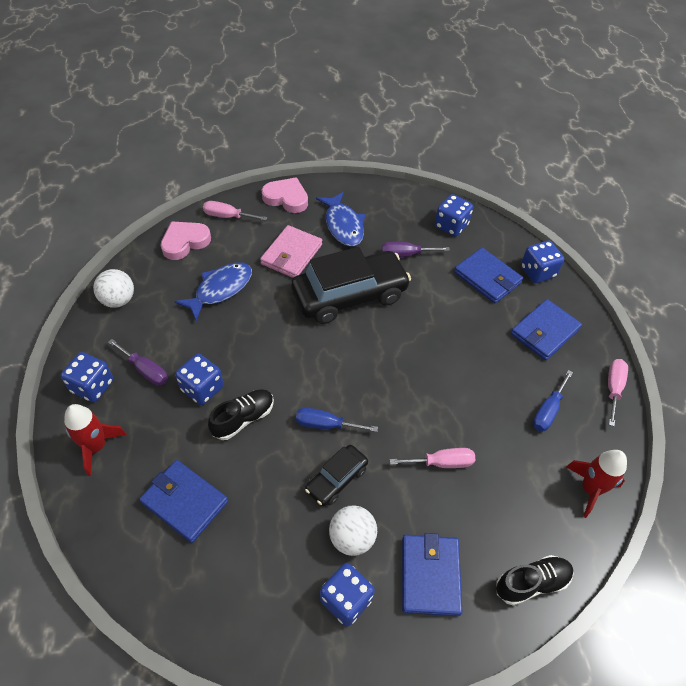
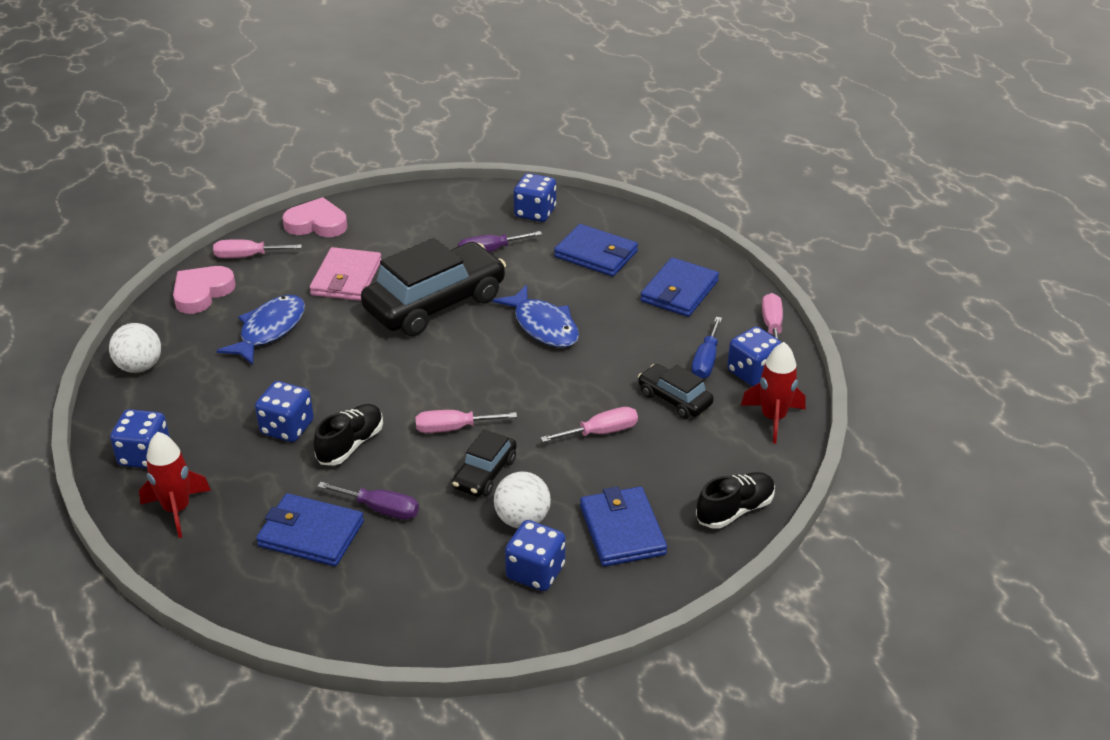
camera: 15 degrees left, 15 degrees down
(145, 370) = (207, 426): purple screwdriver -> purple screwdriver (381, 509)
(326, 425) = (453, 428): blue screwdriver -> pink screwdriver
(343, 225) = (401, 237): blue fish -> blue fish (543, 326)
(511, 444) = (674, 399): none -> black car
(537, 272) = (653, 237): blue dice -> blue dice (753, 372)

